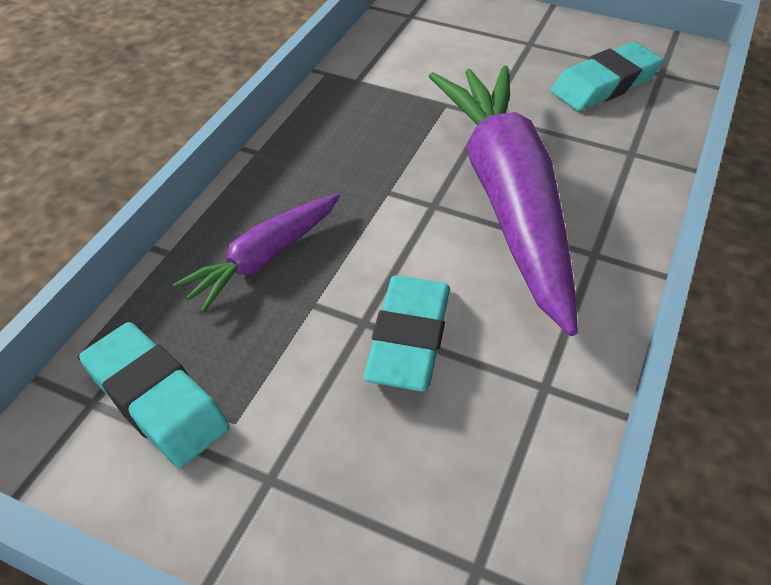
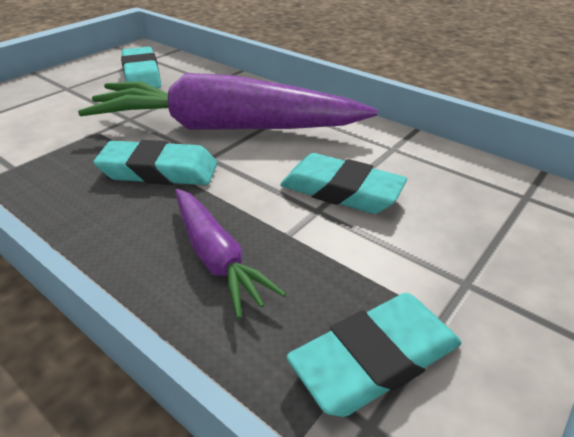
camera: 75 degrees left, 10 degrees down
(389, 175) = (159, 171): none -> turquoise eraser

